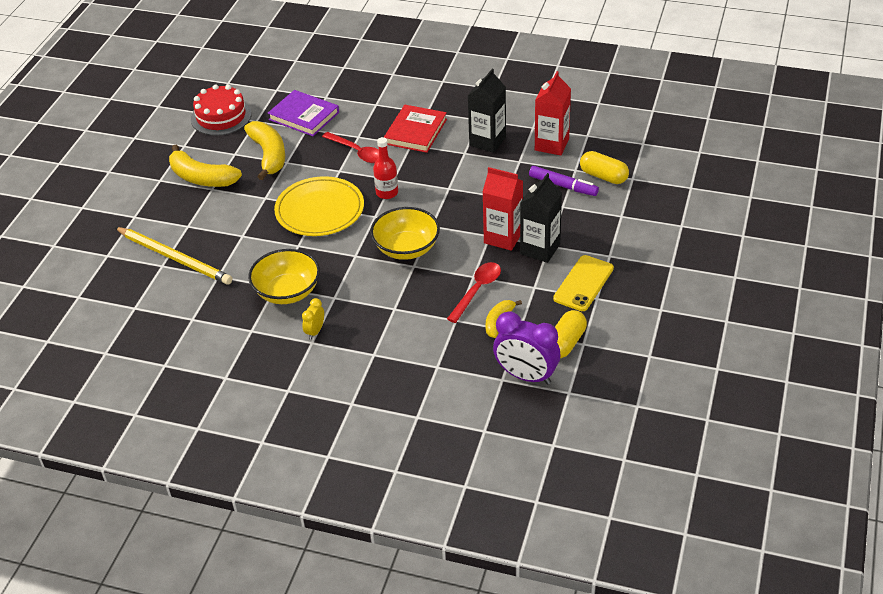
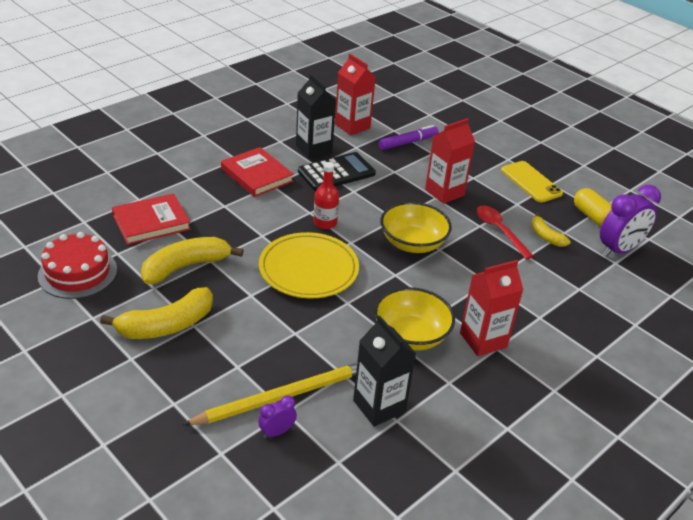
camera: 65 degrees left, 5 degrees down
(141, 270) = (277, 432): none -> purple clock
(269, 155) = (185, 266): yellow banana -> yellow banana turned 45 degrees counterclockwise
(304, 116) = (151, 222): purple book -> red book
(315, 331) = (483, 340): yellow clock -> red carton
(357, 152) = (248, 215): red spoon -> none
(465, 168) = (336, 173): none -> black calculator
(540, 249) = (474, 183): black carton -> black carton (379, 406)
(603, 176) = (415, 123): yellow capsule -> none

